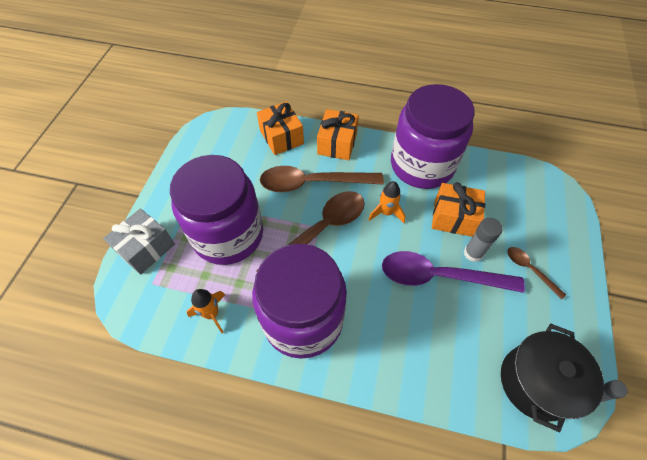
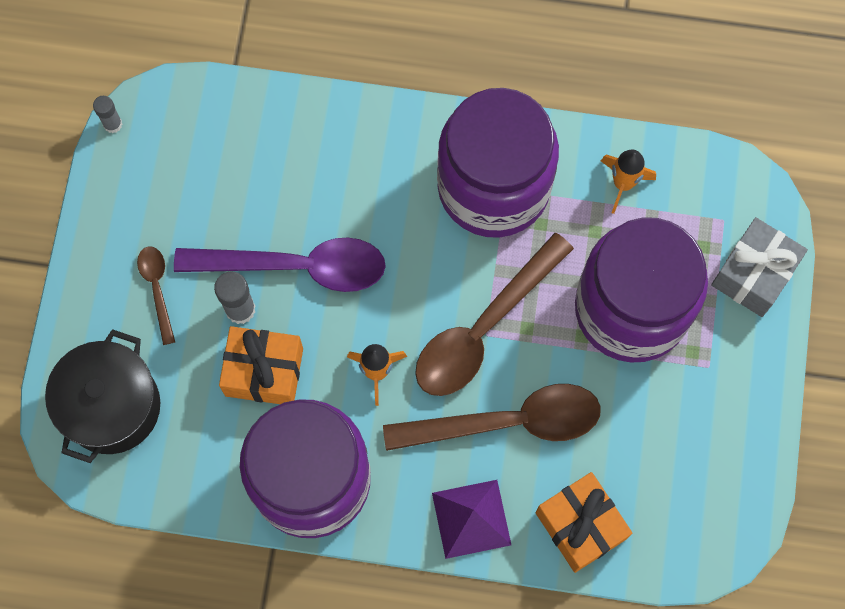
camera: 175 degrees right, 15 degrees up
(337, 143) = (471, 519): orange gift -> purple pyramid
(529, 269) = (157, 289): brown spoon -> brown spoon turned 150 degrees counterclockwise
(536, 382) = (183, 133): black pot -> black pot (112, 406)

